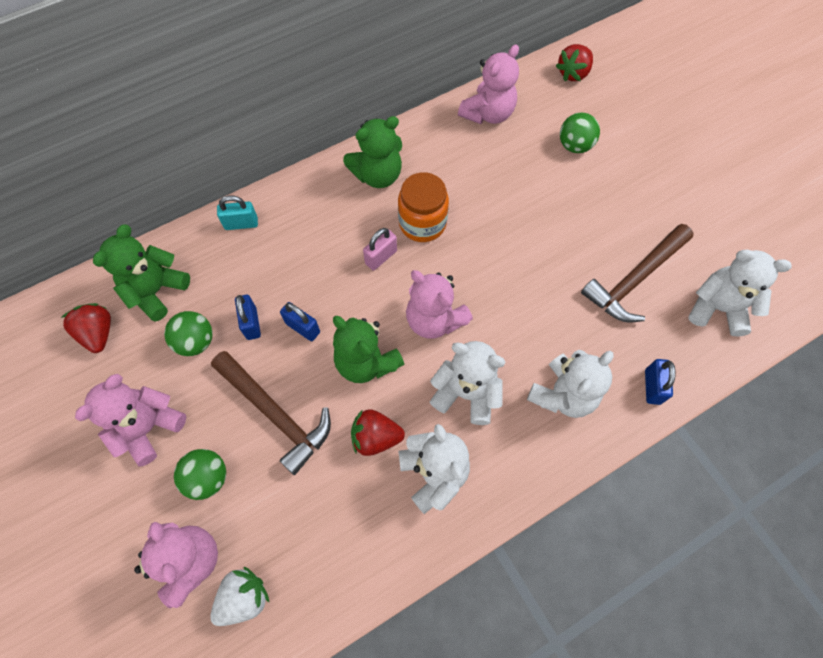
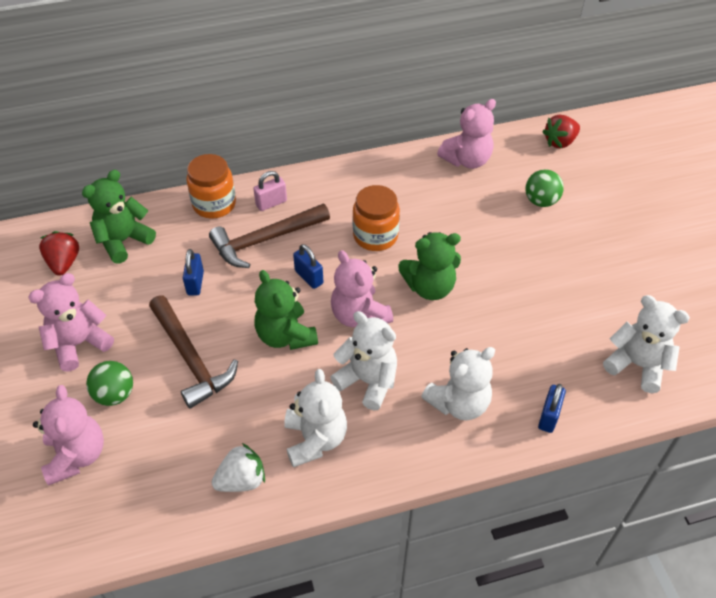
camera: 15 degrees right, 15 degrees down
(196, 341) = (143, 287): green ball -> none
(241, 224) = (214, 204): turquoise padlock -> orange jar
(244, 598) = (111, 496): white strawberry -> white strawberry (241, 480)
(303, 328) = (238, 296): blue padlock -> blue padlock (309, 277)
(375, 437) = (272, 397): red strawberry -> none
(377, 175) = (348, 190): green teddy bear -> green teddy bear (430, 287)
(381, 257) = (328, 255): pink padlock -> pink padlock (271, 203)
(634, 279) = (562, 323): brown hammer -> brown hammer (265, 240)

